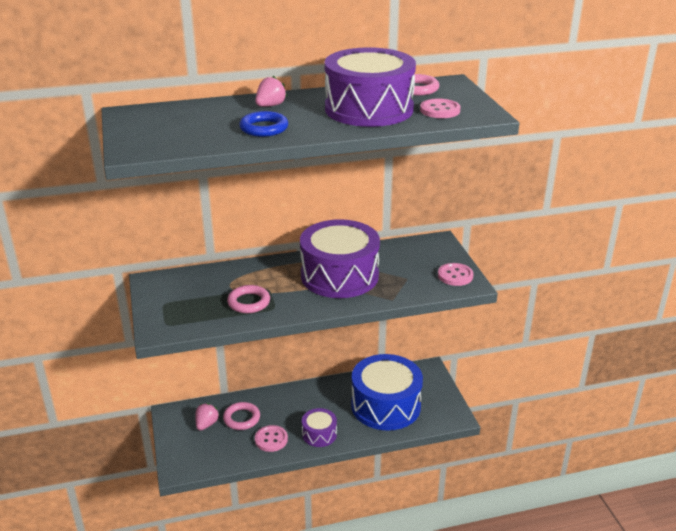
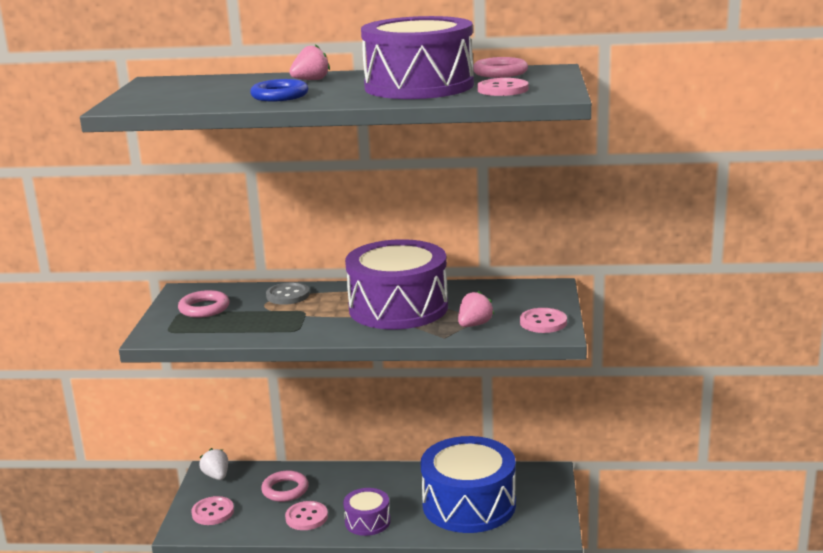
camera: 20 degrees right, 10 degrees down
(179, 416) = (216, 476): none -> white strawberry
(194, 449) = (213, 512): none -> pink button
(206, 424) = (242, 489): pink strawberry -> pink strawberry (474, 325)
(243, 274) = (288, 295): none -> grey button
(249, 302) = (273, 321): pink ring -> pink ring (204, 308)

